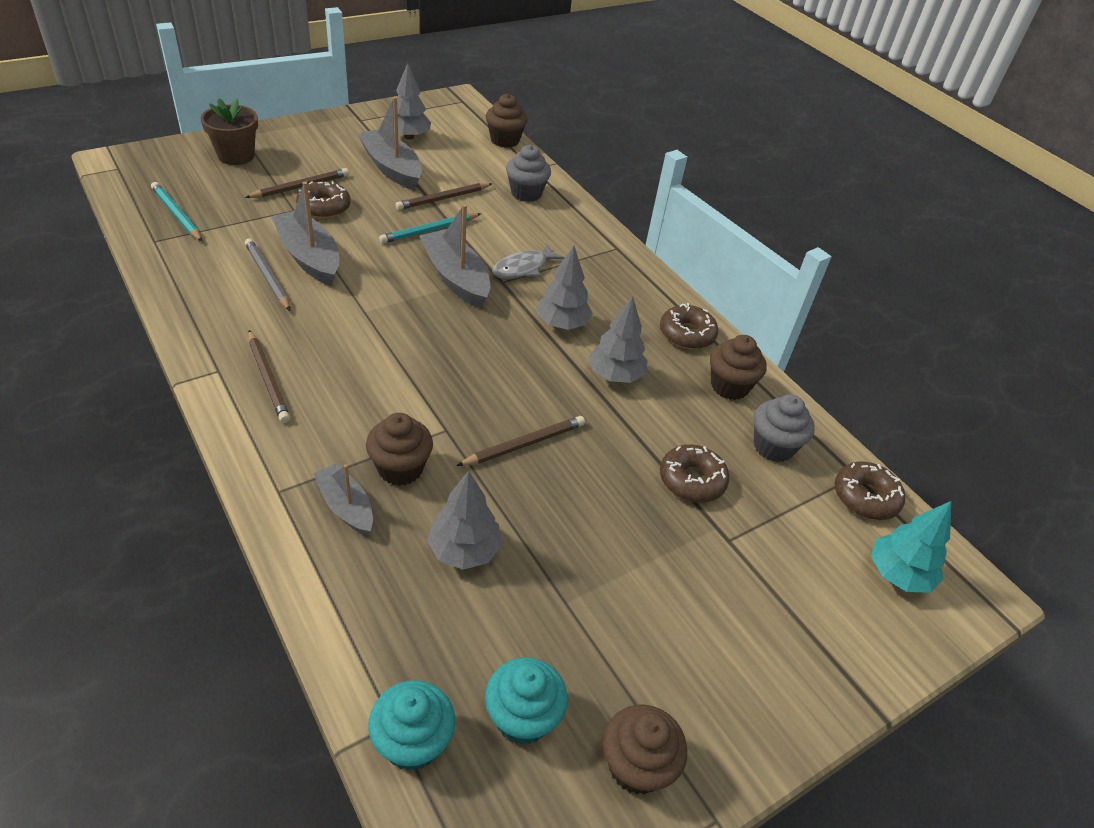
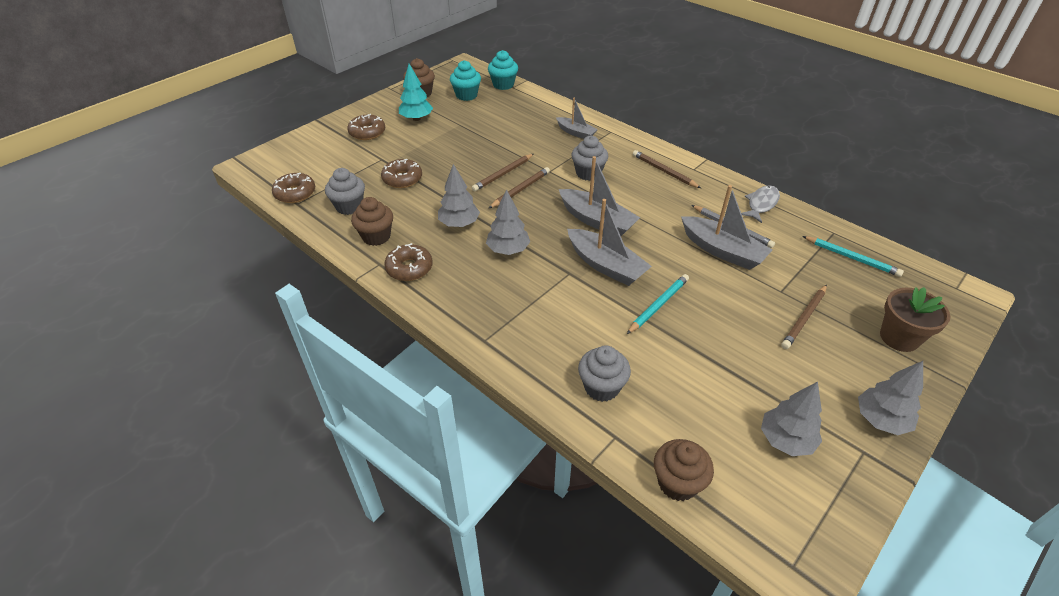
camera: 170 degrees right, 0 degrees up
(324, 207) = (762, 301): brown donut -> brown donut (367, 132)
(388, 408) = (588, 173): none -> grey cupcake
(392, 168) = (754, 375): grey boat -> grey boat (597, 221)
(400, 468) = (561, 150): brown cupcake -> none
(443, 199) = (675, 348): brown pencil -> brown pencil (520, 189)
(464, 550) = (512, 130): grey tree -> grey tree (880, 420)
(523, 268) = (559, 290): grey fish -> grey fish (761, 204)
(898, 574) = (290, 164): turquoise tree -> turquoise tree (416, 118)

